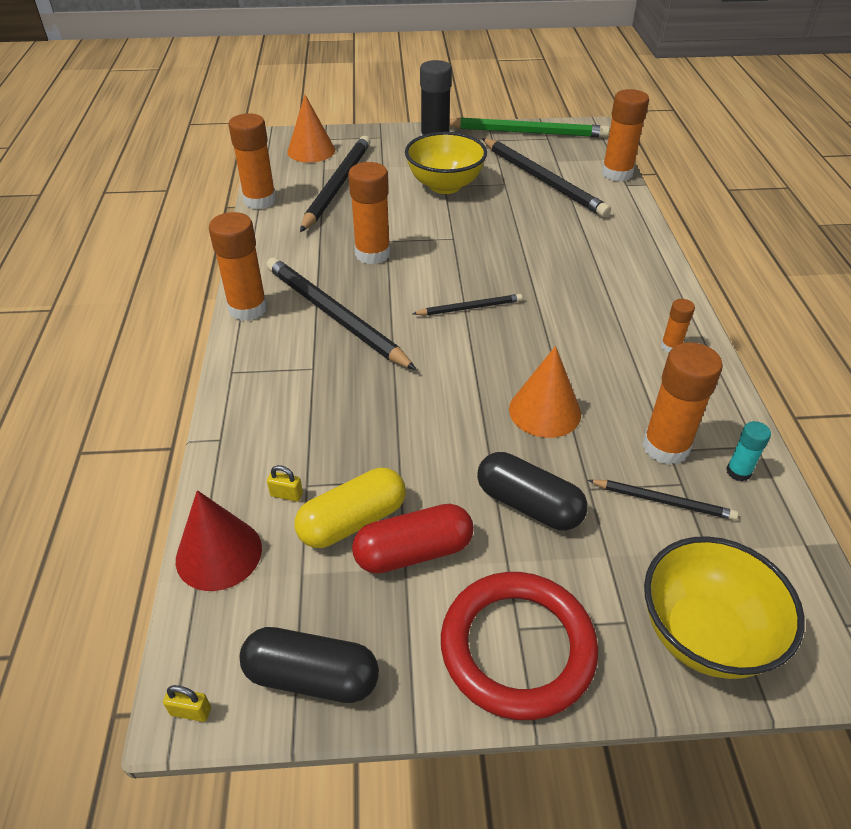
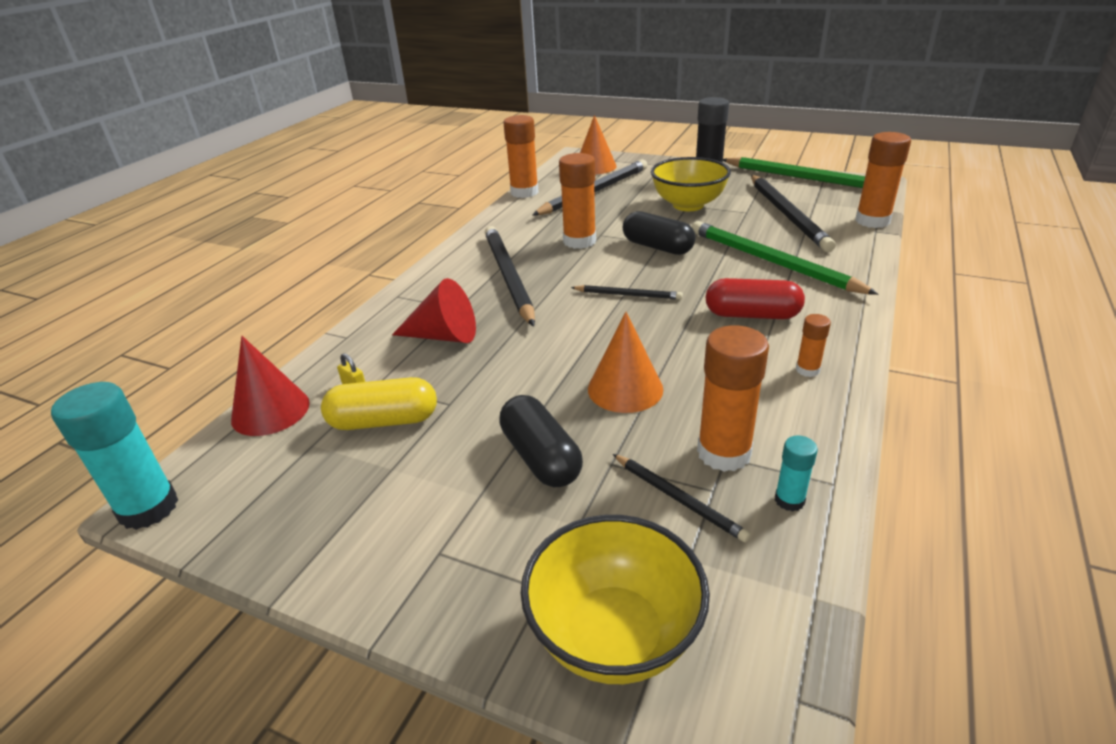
camera: 30 degrees right, 10 degrees down
(191, 711) = (149, 508): yellow padlock -> turquoise glue stick
(248, 308) = (448, 258): orange glue stick -> none
(312, 677) = (246, 520): black capsule -> black capsule (657, 247)
(329, 406) = (444, 336): none -> red cone
(413, 552) = (408, 459): red capsule -> red capsule (752, 315)
(517, 647) = (422, 568): red ring -> none
(566, 239) = (771, 262): none -> green pencil

